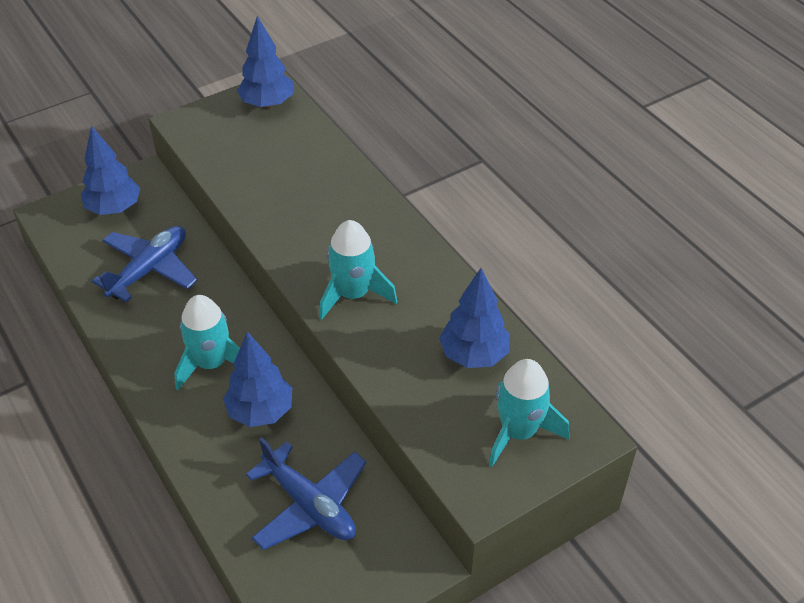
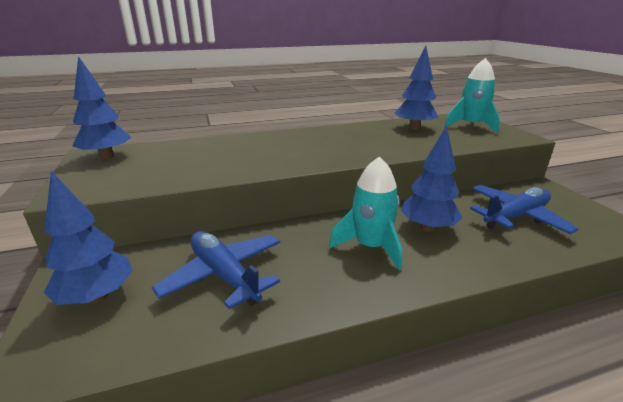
camera: 75 degrees left, 20 degrees down
(353, 294) = (353, 149): turquoise rocket -> none

